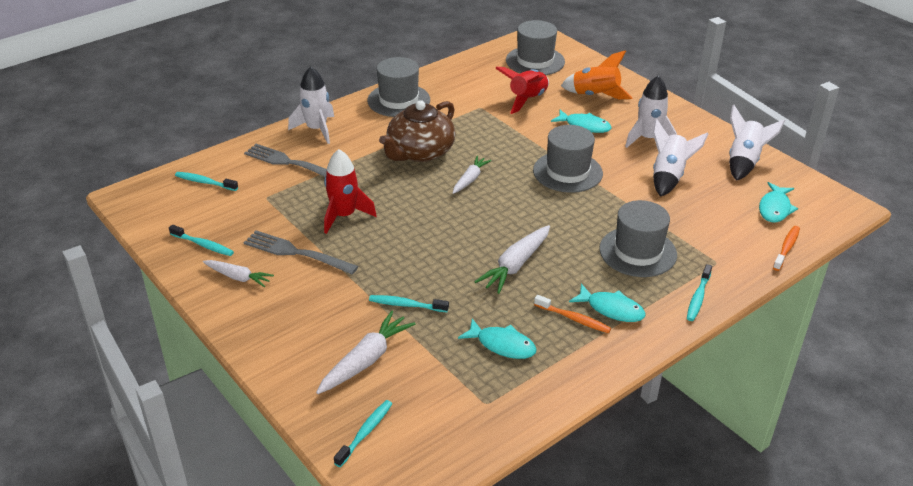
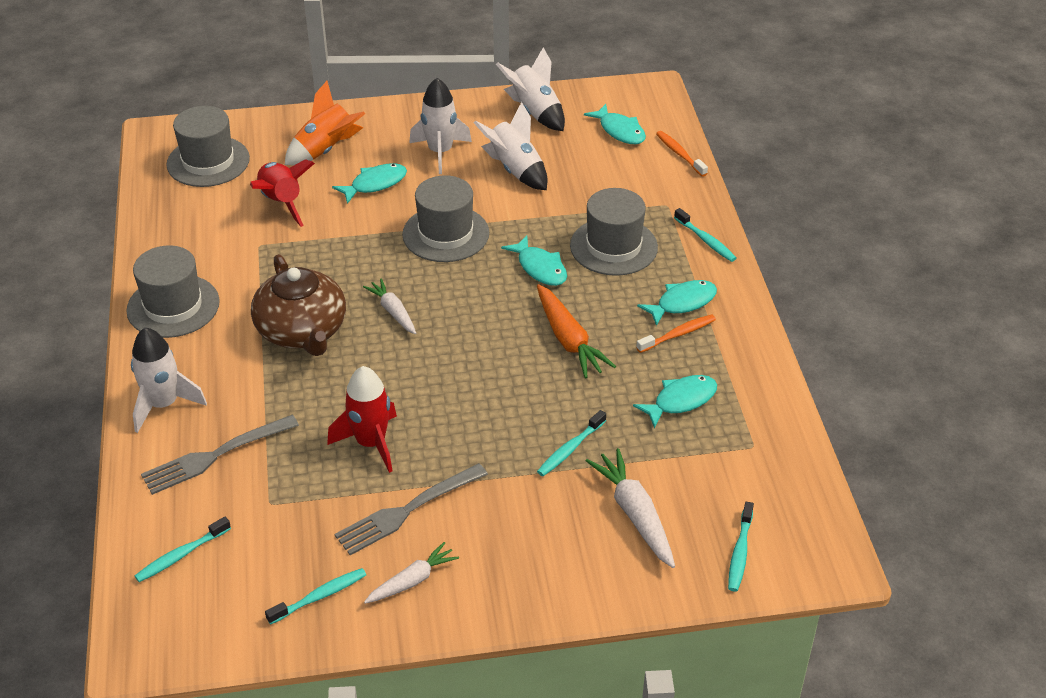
camera: 60 degrees left, 5 degrees up
(365, 432) = (740, 553): turquoise toothbrush -> turquoise toothbrush turned 135 degrees counterclockwise
(515, 265) = (568, 340): white carrot -> orange carrot
(577, 225) = (540, 268): none -> turquoise fish

